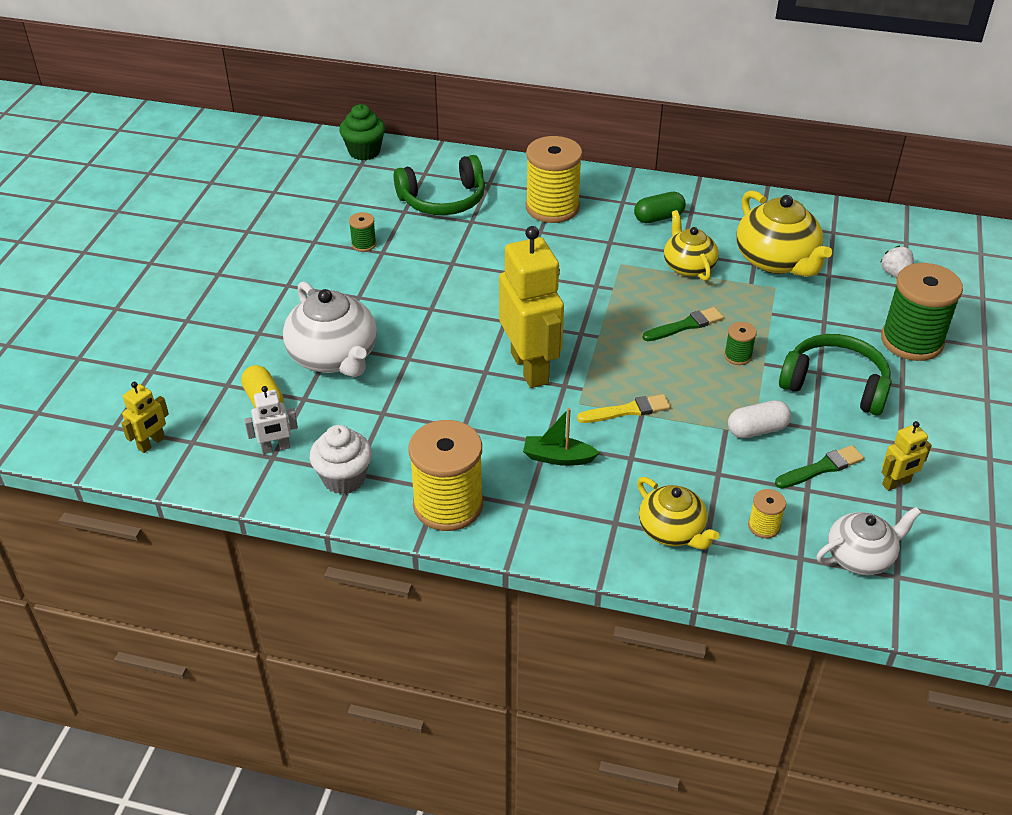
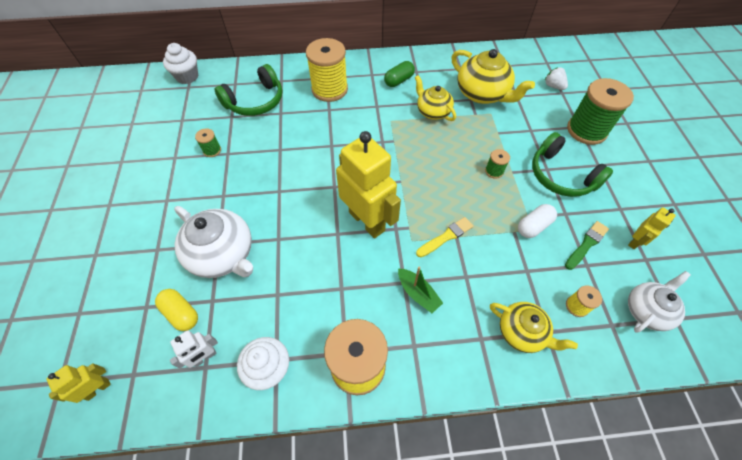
camera: 20 degrees left, 15 degrees up
(152, 443) = (98, 389): yellow robot -> yellow robot turned 150 degrees counterclockwise
(364, 152) = (187, 77): green cupcake -> white cupcake
(558, 458) = (418, 293): green boat -> green boat turned 120 degrees counterclockwise
(685, 325) = (451, 157): green brush -> none
(835, 384) = (561, 176): green headphones -> green headphones turned 135 degrees counterclockwise

